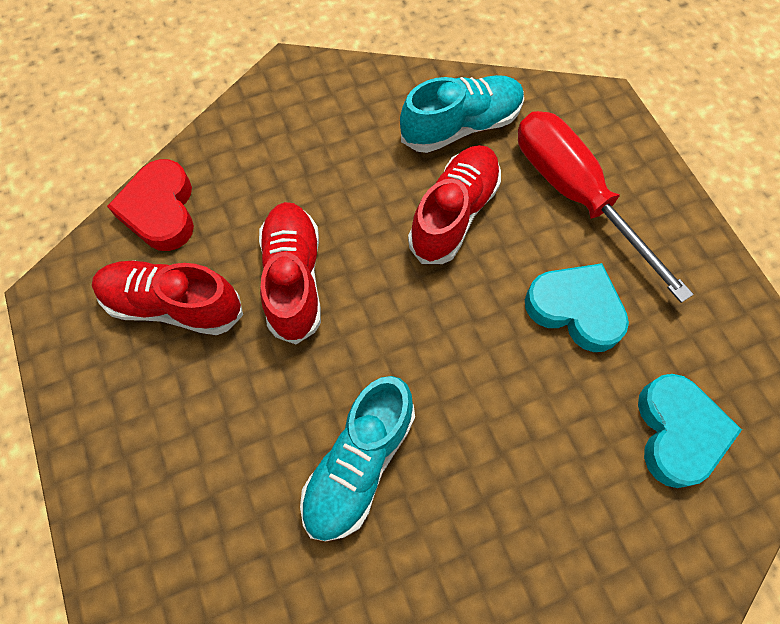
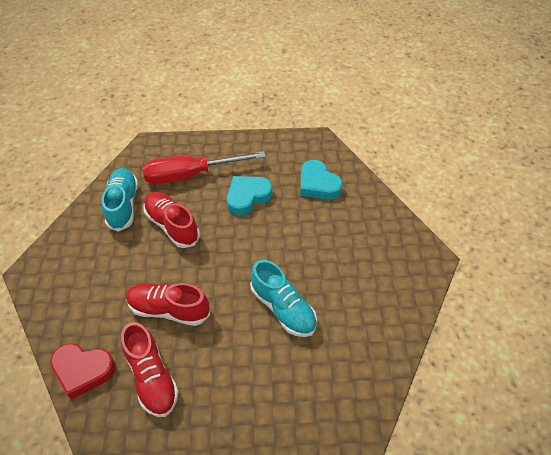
camera: 70 degrees left, 15 degrees down
(173, 305) = (152, 377): red shoe -> red shoe turned 60 degrees counterclockwise
(677, 432) = (318, 184): turquoise heart -> turquoise heart turned 150 degrees counterclockwise

